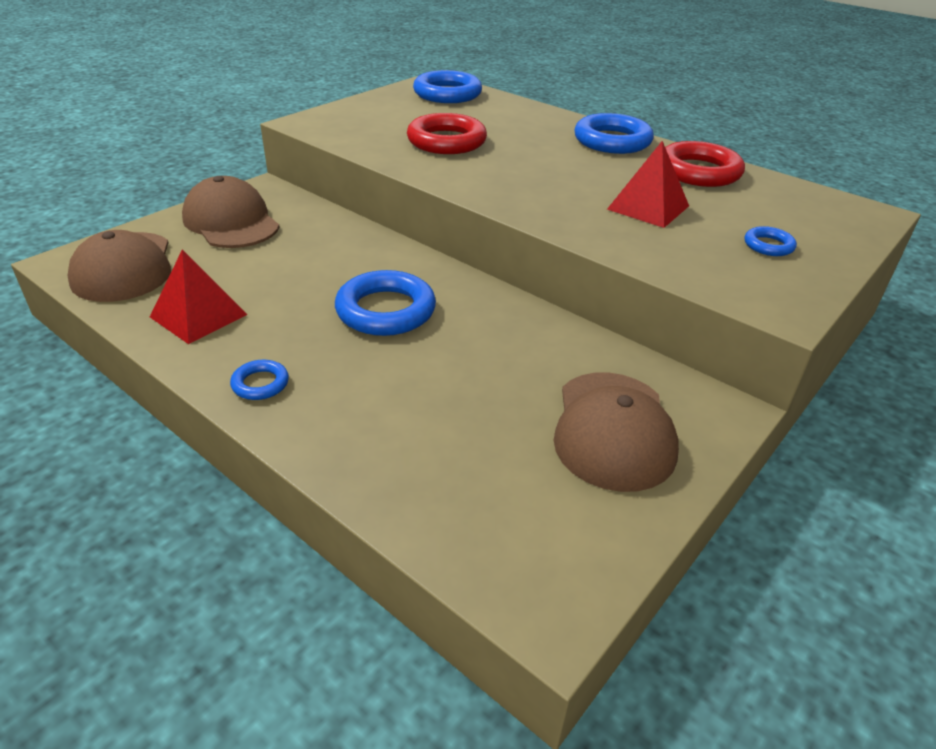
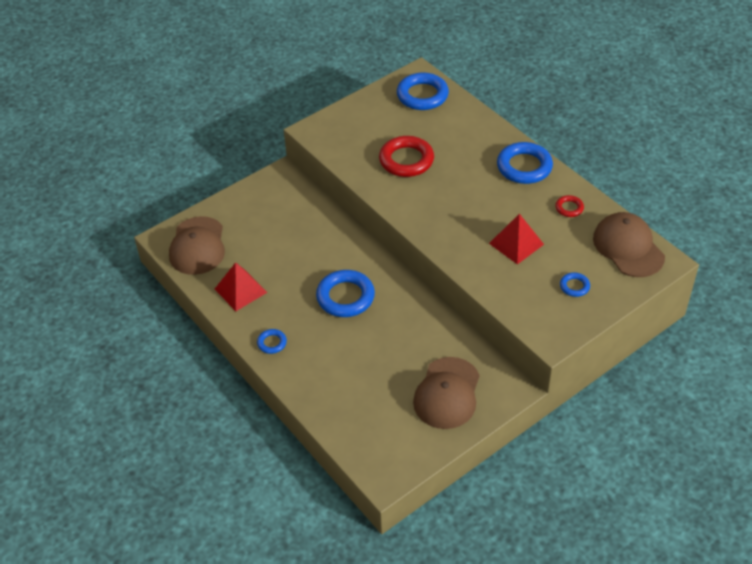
camera: 15 degrees right, 10 degrees up
(231, 222) = (260, 208): brown cap -> brown cap (628, 247)
(698, 172) = (569, 208): red ring -> red ring, size x0.49

